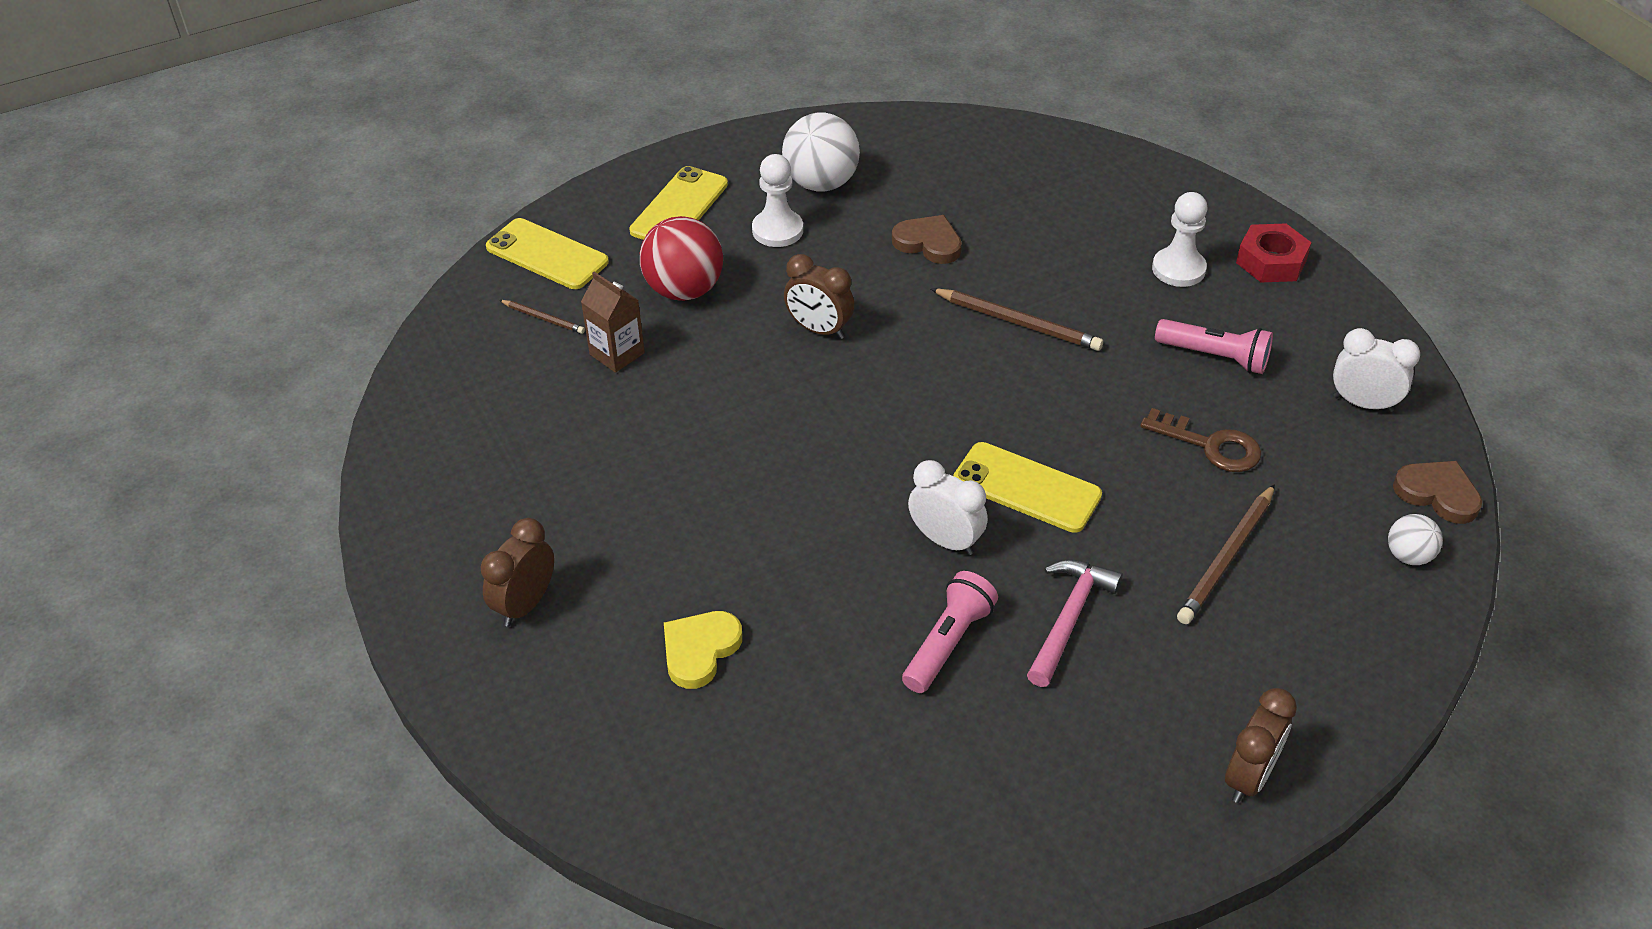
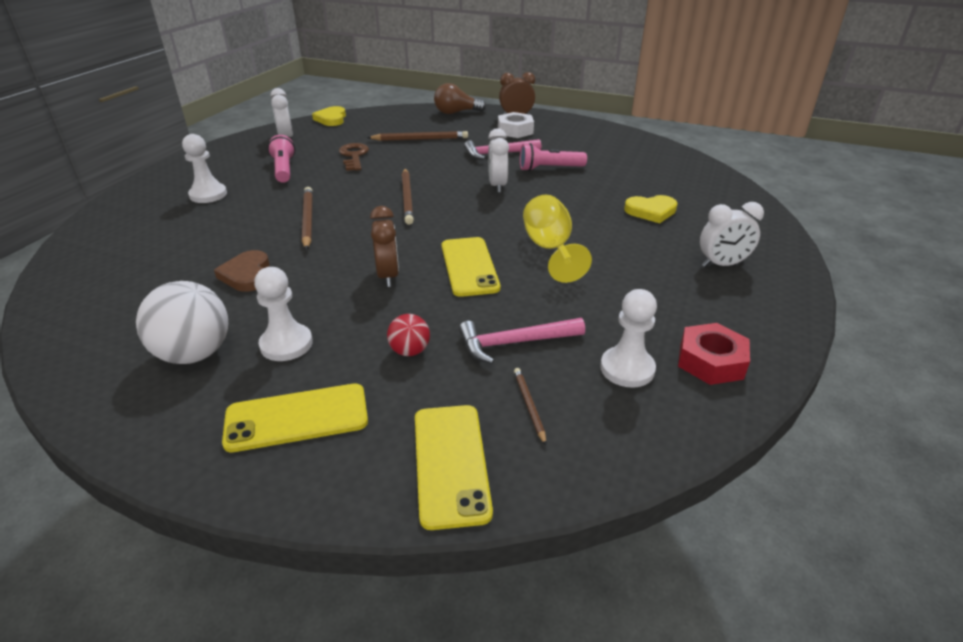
camera: 130 degrees left, 10 degrees down
(503, 398) = (627, 369): none -> white pawn
(525, 604) = (722, 264): brown clock -> white clock
(617, 354) = (515, 343): brown carton -> pink hammer
(684, 290) = (410, 351): red ball -> red ball, size x0.53
(728, 479) = (550, 249): none -> yellow goblet
(997, 431) = (407, 198): none -> brown pencil
(1026, 488) = (437, 181): yellow phone -> yellow phone (469, 266)
(1163, 717) = (515, 131): none -> white nut
(1271, 261) = (179, 176): red nut -> red nut (711, 361)
(1349, 692) = (456, 112): none -> brown light bulb
(1408, 556) = (374, 117): white ball -> none
(1437, 494) = (331, 119): brown heart -> yellow heart

